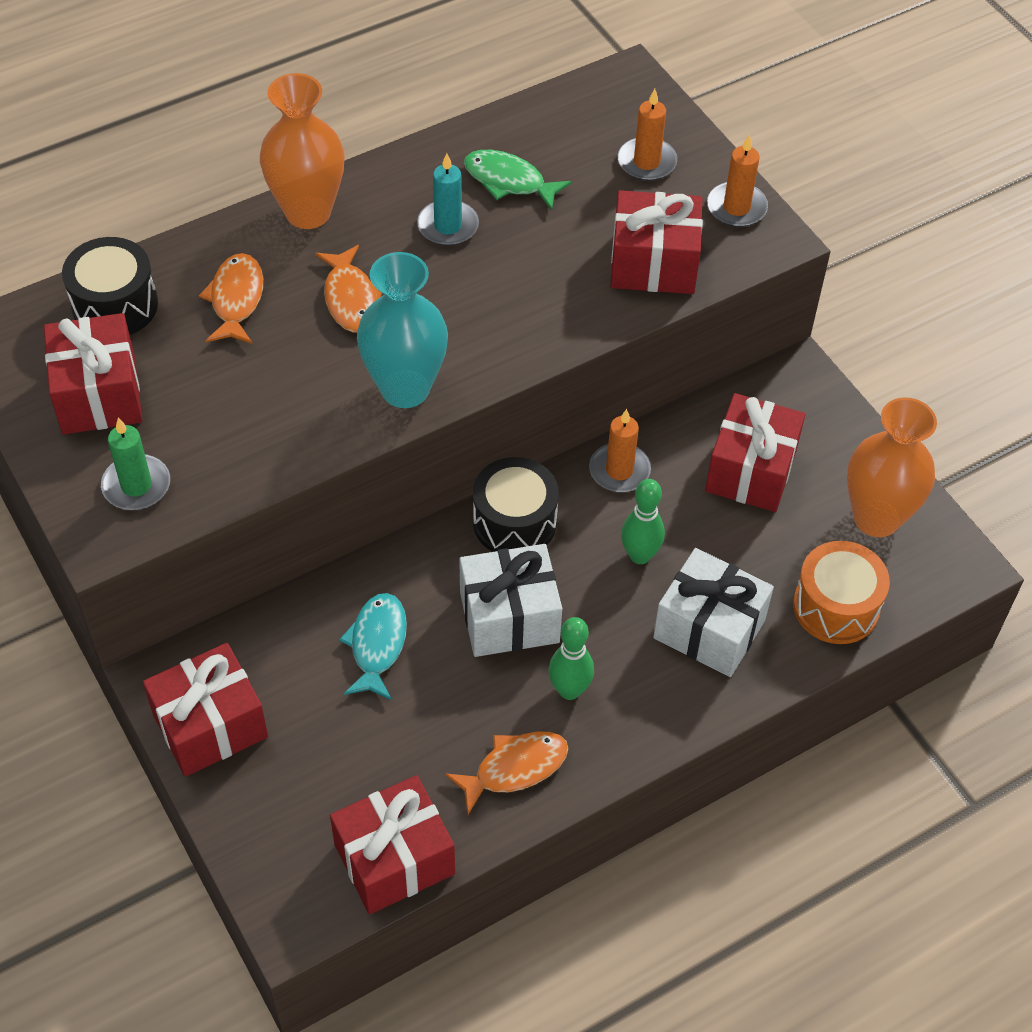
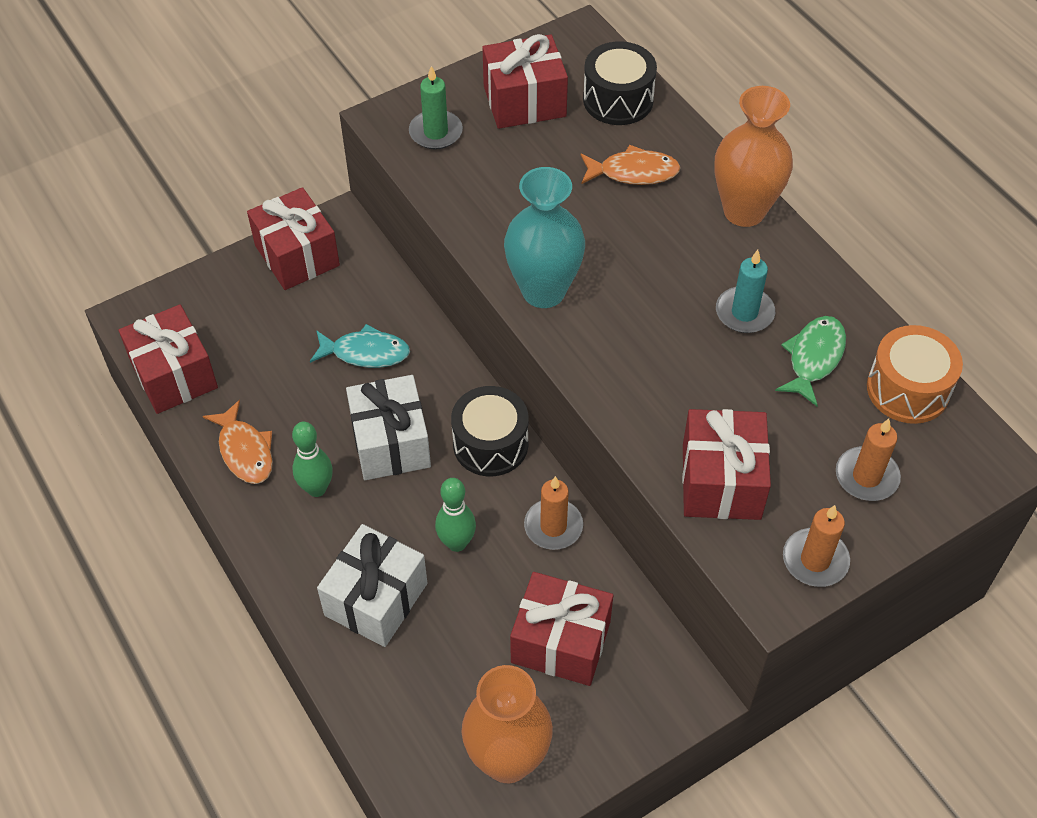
camera: 90 degrees right, 0 degrees up
(351, 299) = (644, 248): orange fish -> none
(836, 606) = (400, 713): orange drum -> orange drum (907, 389)

